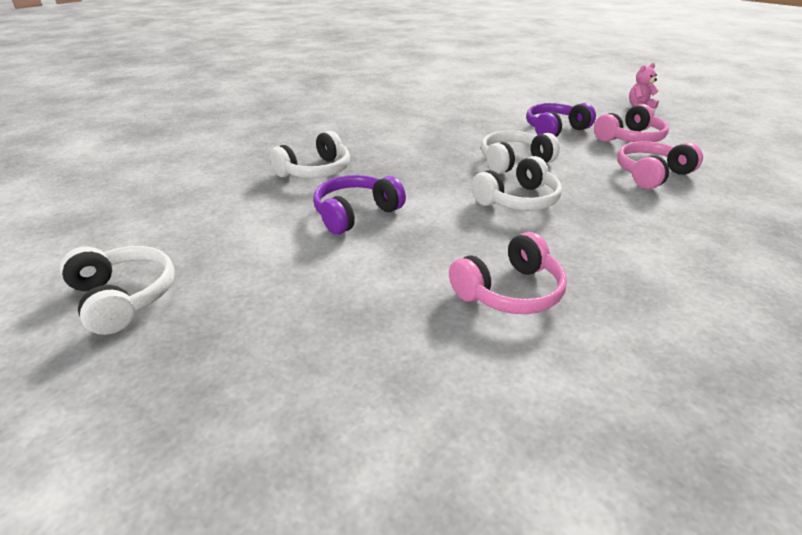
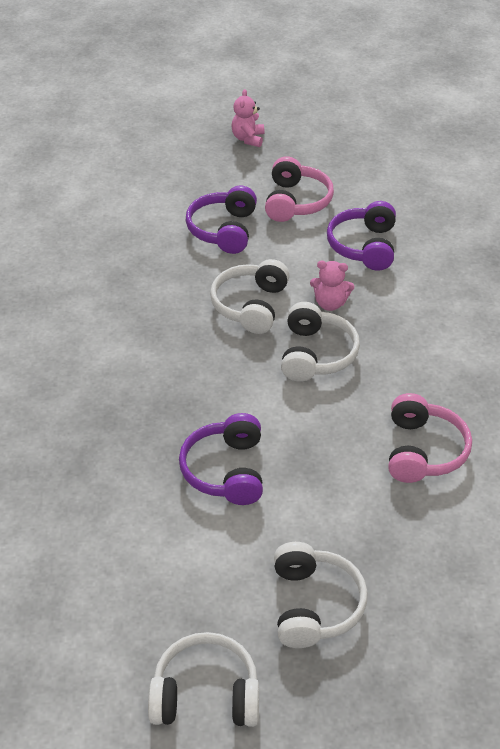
camera: 50 degrees left, 10 degrees up
(315, 171) = (107, 452): white headphones -> white headphones (314, 605)
(573, 185) = (330, 303): none -> pink teddy bear
(651, 174) = (364, 246): pink headphones -> purple headphones

